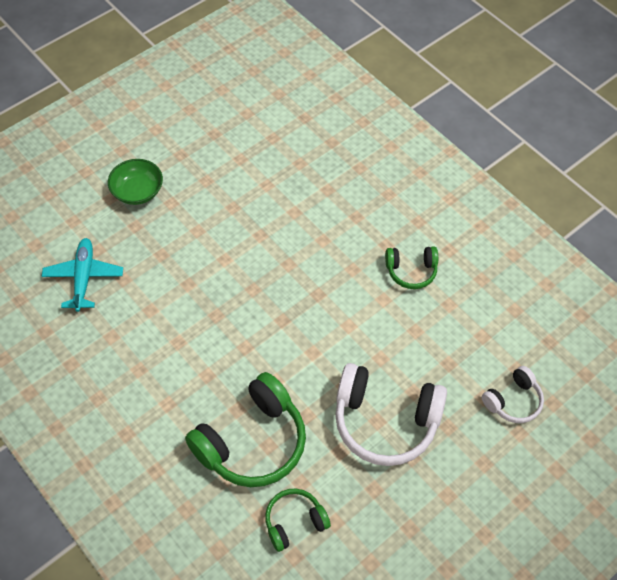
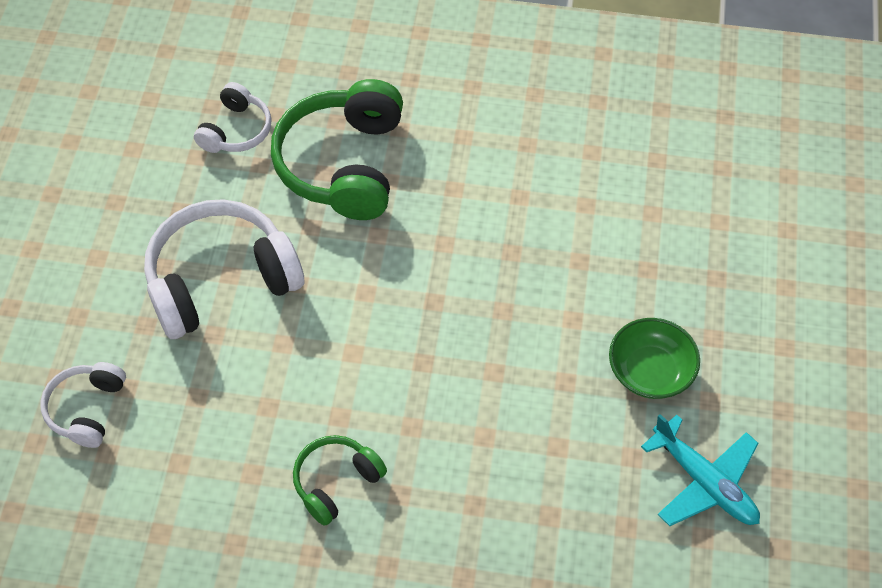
camera: 140 degrees right, 0 degrees up
(84, 277) = (694, 183): turquoise plane -> turquoise plane (704, 482)
(137, 191) = (768, 320): green bowl -> green bowl (650, 371)
(294, 522) = (236, 130): green headphones -> white headphones

